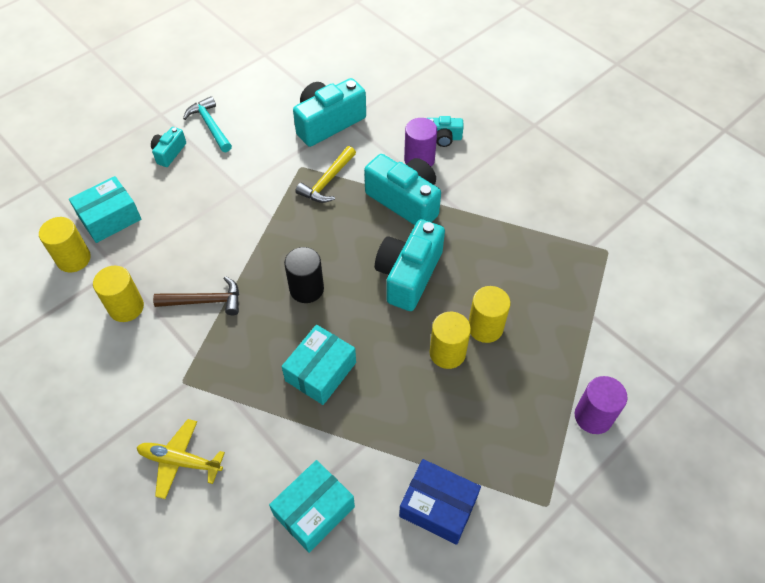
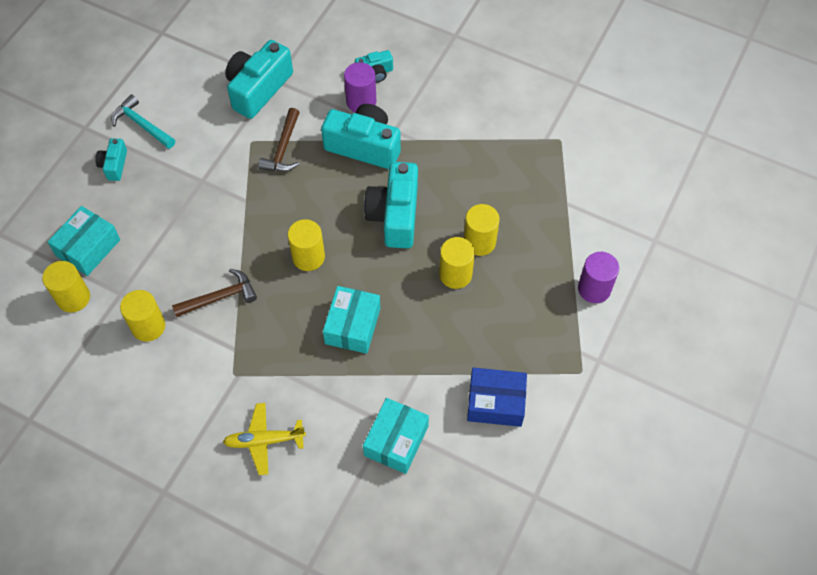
camera: 20 degrees left, 5 degrees up
(306, 289) = (308, 257): black cylinder -> yellow cylinder
(327, 181) = (283, 148): yellow hammer -> brown hammer

